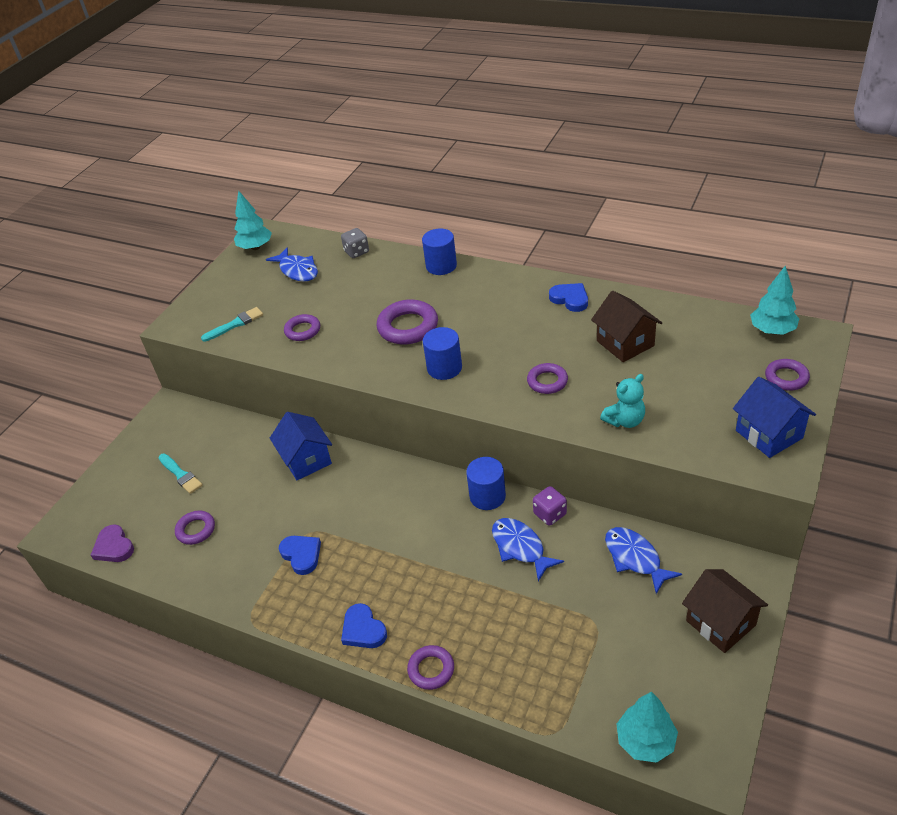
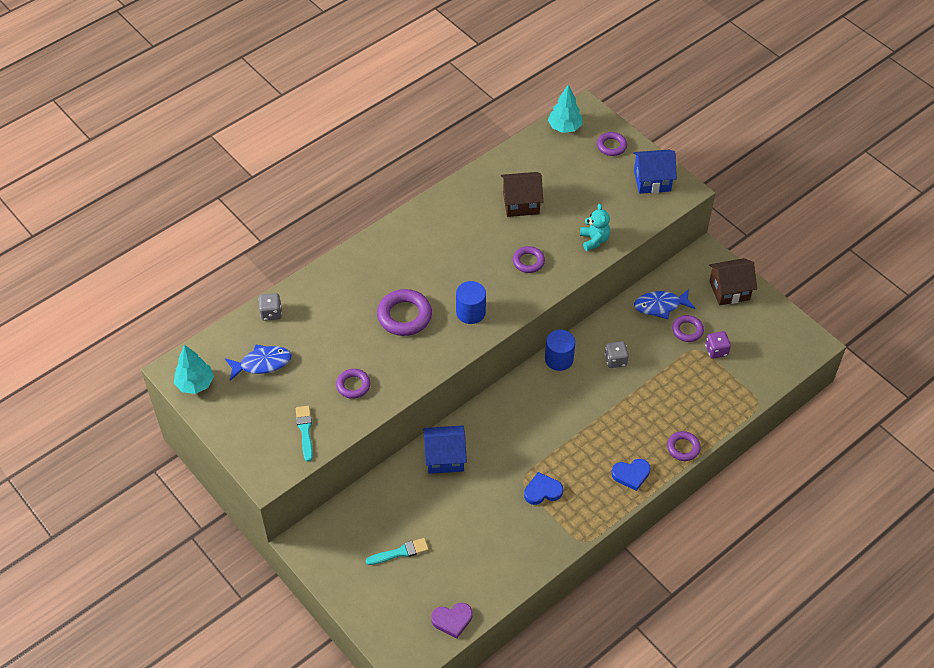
camera: 70 degrees left, 10 degrees up
(196, 530) = (471, 555): purple ring -> purple ring (687, 330)
(441, 266) = (342, 265): blue cylinder -> none
(520, 547) = (615, 360): blue fish -> grey dice
(550, 514) = (597, 332): purple dice -> purple dice (716, 350)
(570, 299) = (449, 209): blue heart -> none
(645, 741) = (784, 364): turquoise tree -> none

